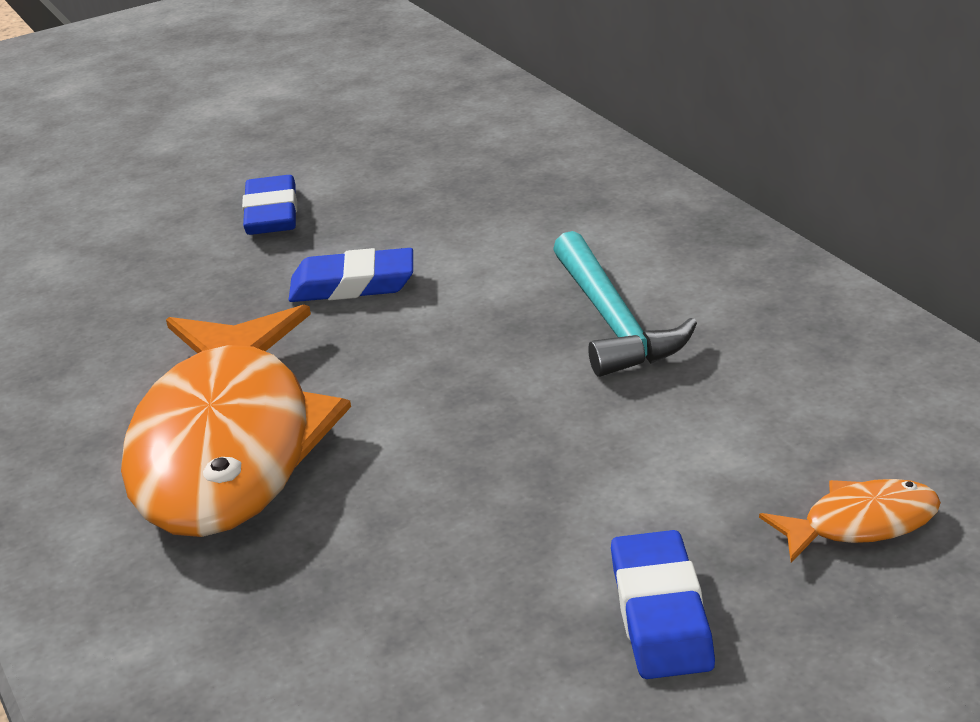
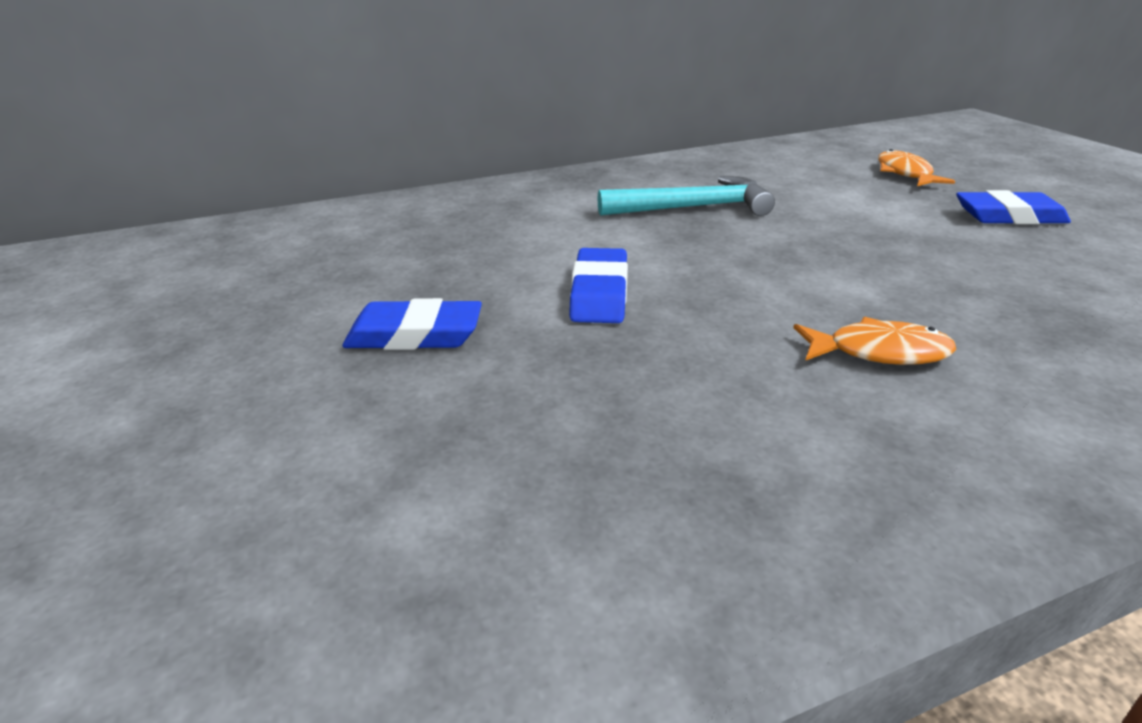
camera: 85 degrees left, 0 degrees up
(228, 446) = (879, 352): orange fish -> orange fish, size x0.41

